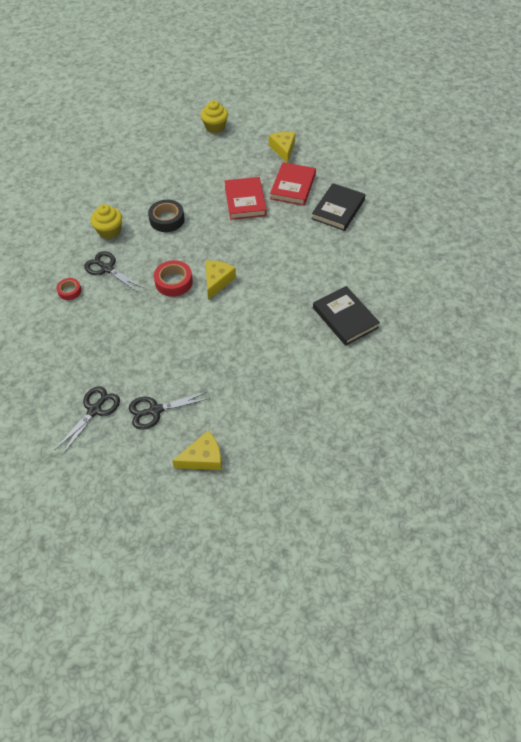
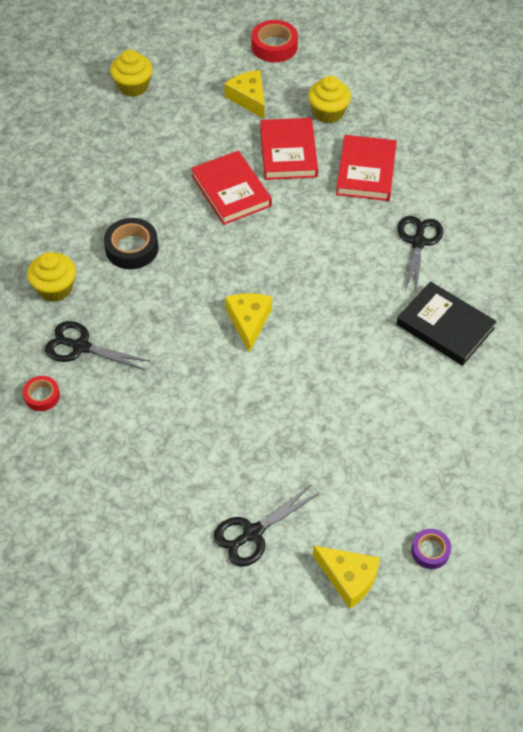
camera: 20 degrees left, 0 degrees up
(94, 410) = (167, 559): black scissors -> black scissors (418, 242)
(174, 282) = (187, 340): red tape -> red tape (274, 46)
(203, 458) = (348, 578): yellow cheese -> yellow cheese turned 75 degrees clockwise
(266, 457) = (430, 551): none -> purple tape
(330, 169) = (328, 112): none -> yellow cupcake
(338, 209) = (366, 171): black book -> red book

